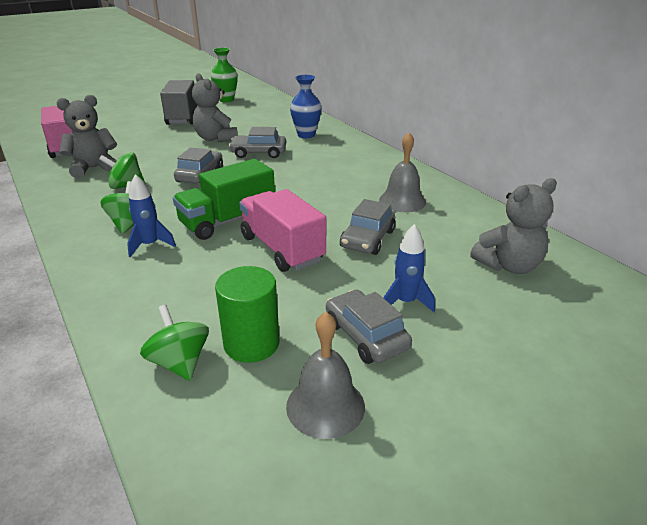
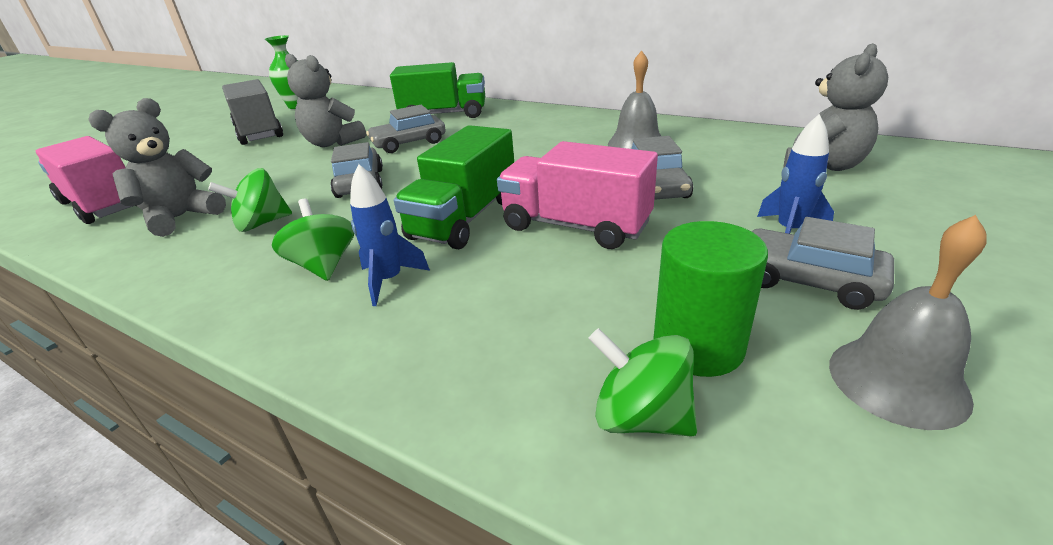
camera: 25 degrees left, 0 degrees up
(306, 135) = (444, 115): blue vase -> green truck

